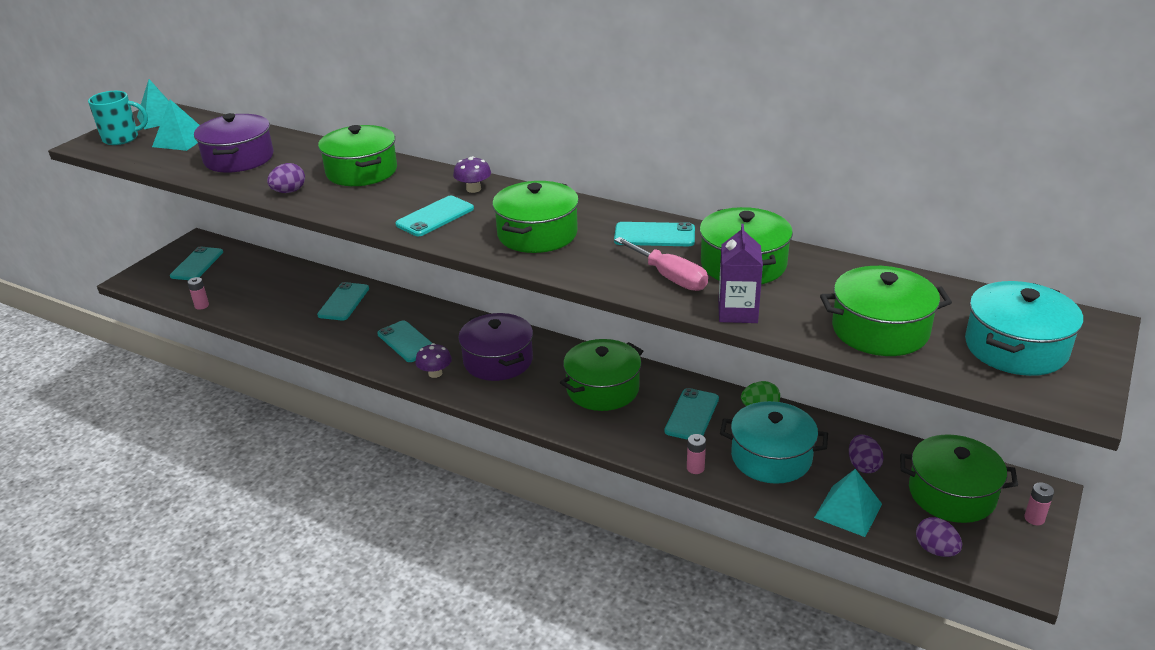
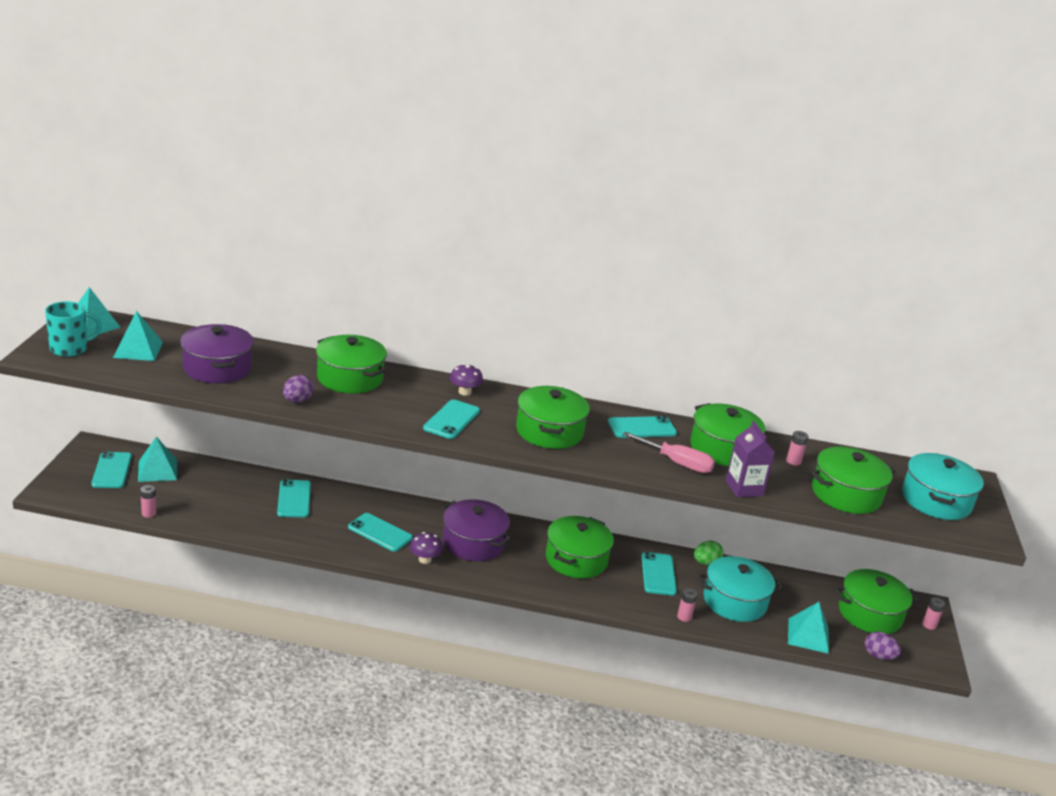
camera: 25 degrees left, 5 degrees down
(237, 266) = (157, 470): none -> turquoise pyramid
(831, 284) = (793, 461): none -> pink battery
(863, 465) = (801, 600): purple egg -> none

